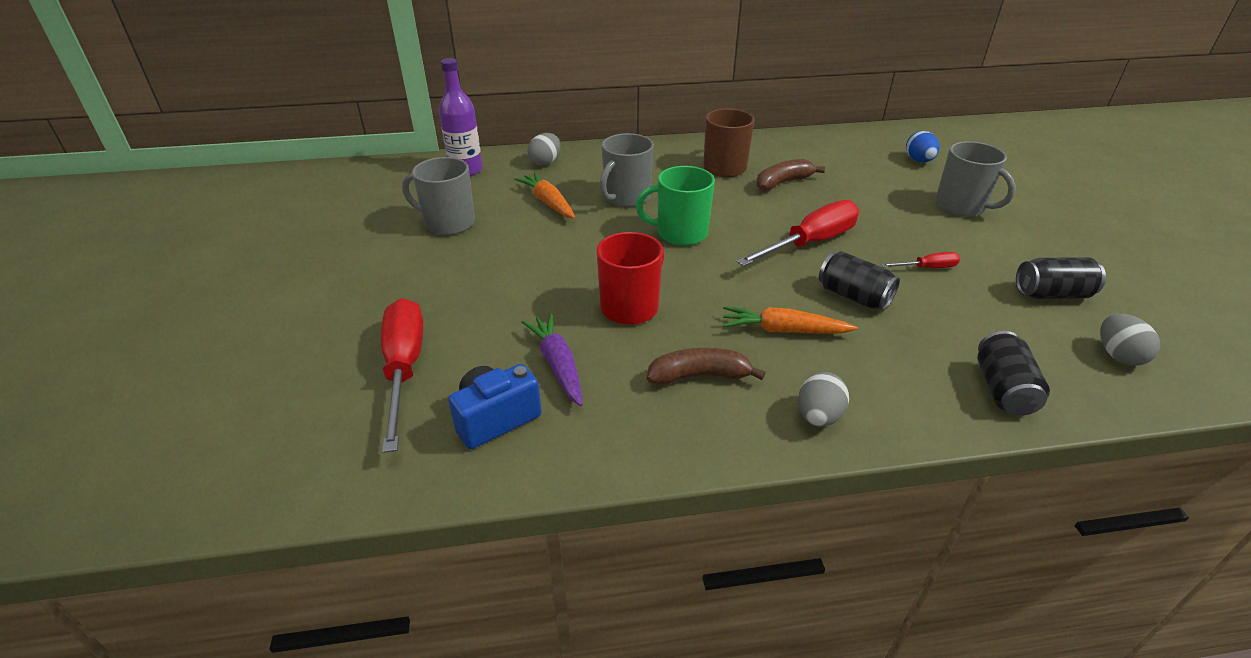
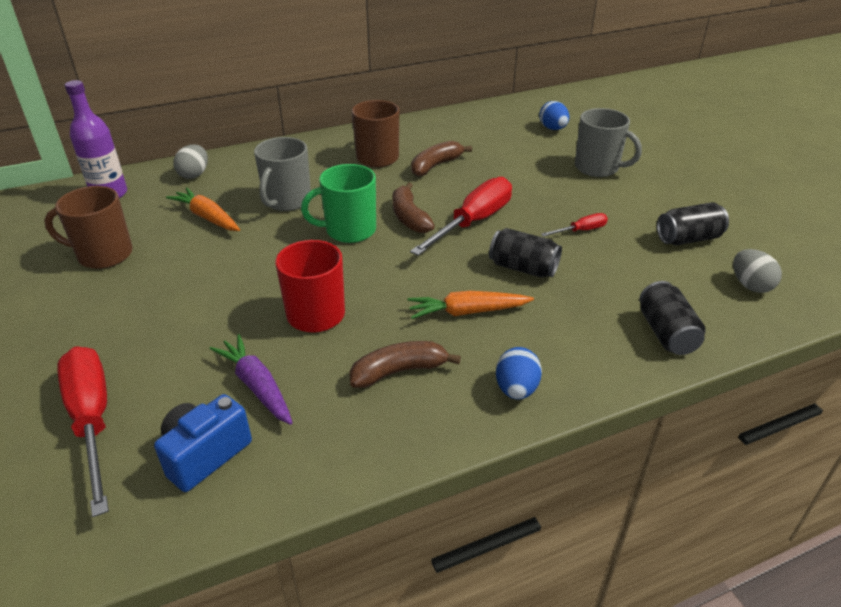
camera: 15 degrees left, 0 degrees up
(448, 223) = (103, 255): grey mug -> brown mug
(744, 229) = (409, 217): none -> brown banana
(818, 416) = (516, 389): grey egg -> blue egg

